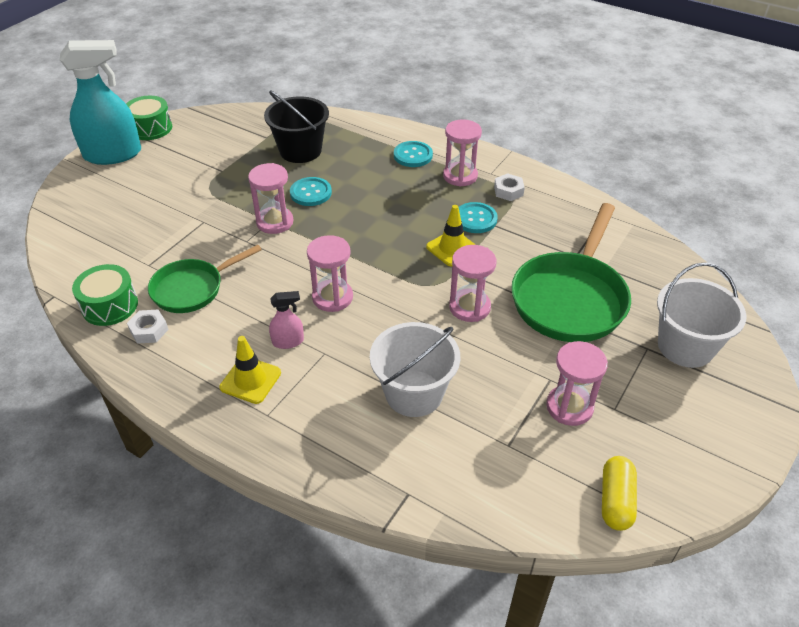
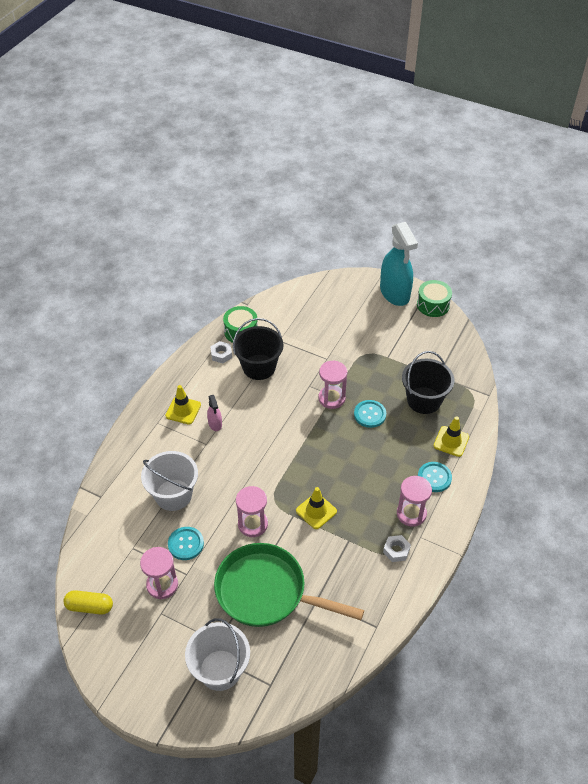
camera: 85 degrees right, 5 degrees up
(192, 289) = (259, 367): green pan -> black bucket
(332, 297) = (256, 442): pink hourglass -> none
(365, 139) = (451, 441): none -> yellow traffic cone
(475, 219) = (354, 526): turquoise button -> turquoise button (186, 544)

